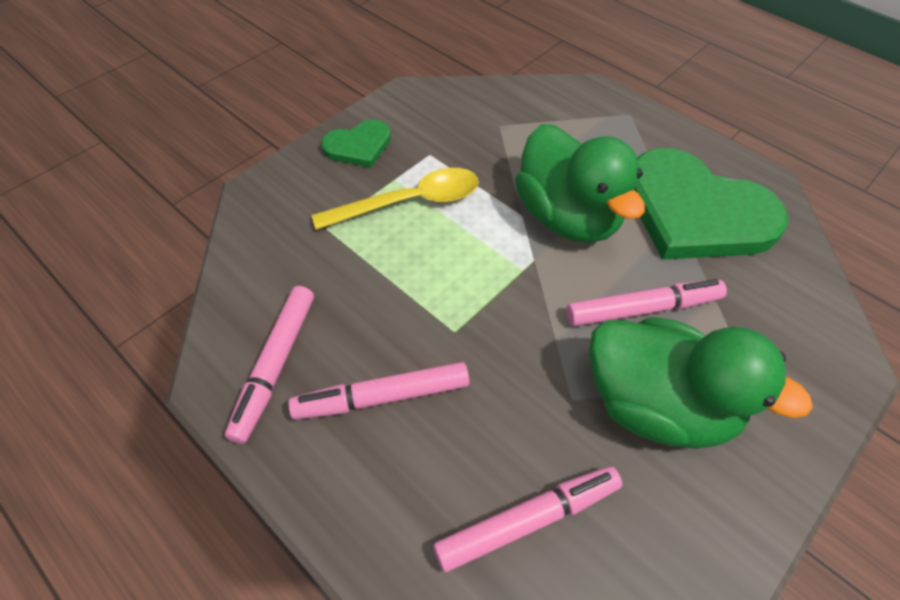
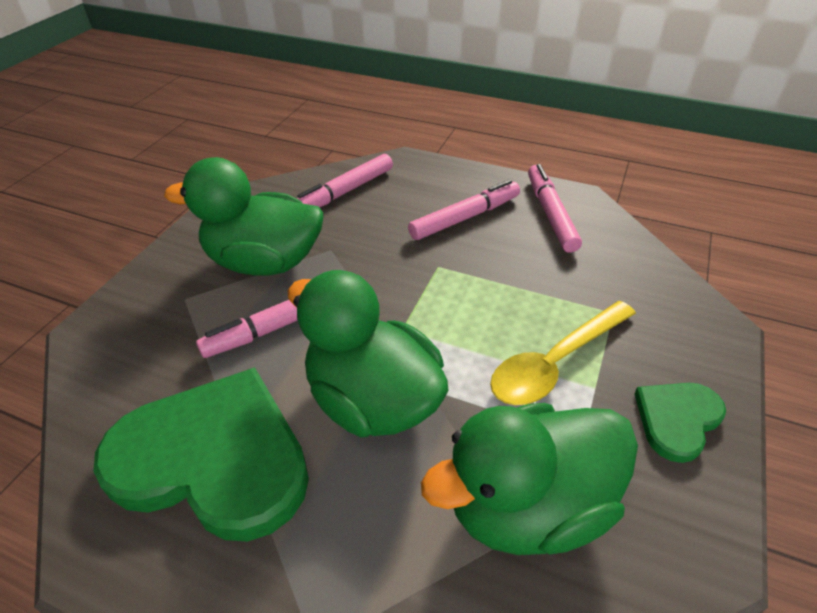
camera: 160 degrees right, 10 degrees down
(489, 133) = (528, 505): none -> green duck

